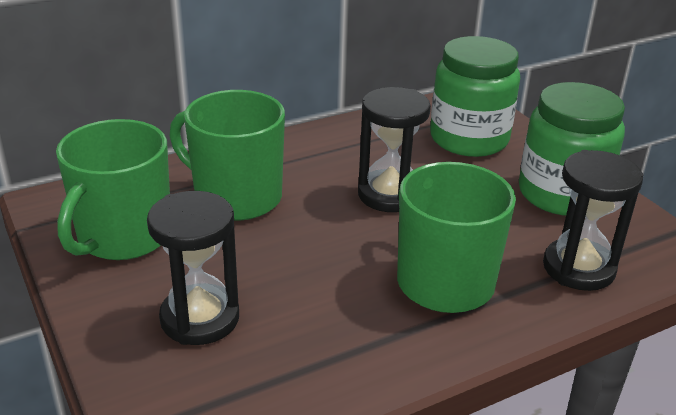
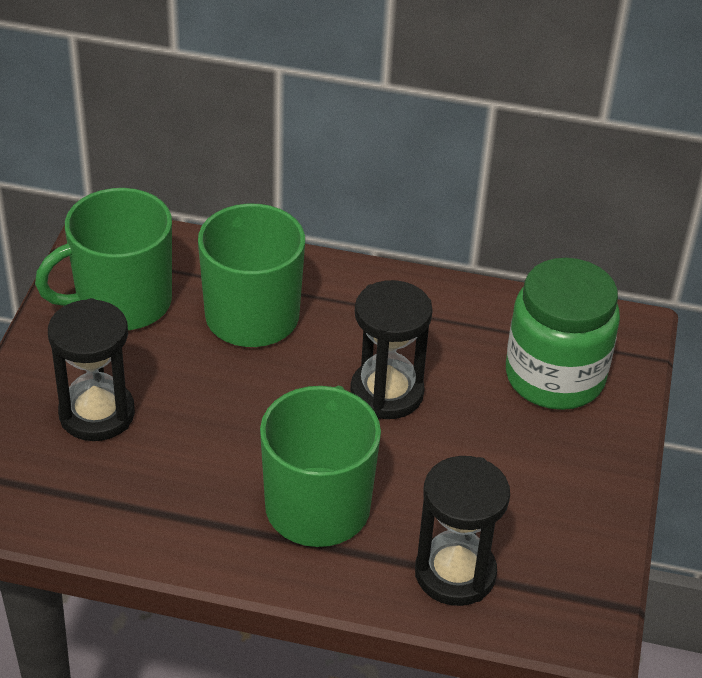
camera: 40 degrees right, 10 degrees up
(561, 194) = (557, 494): green jar -> none

